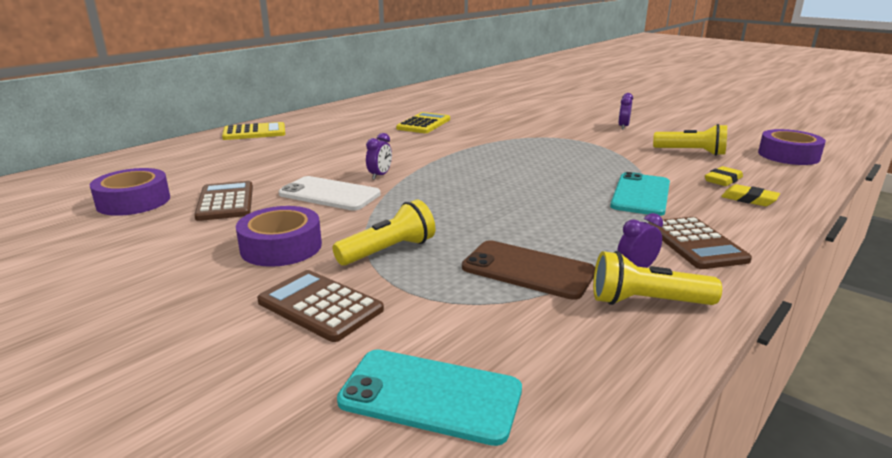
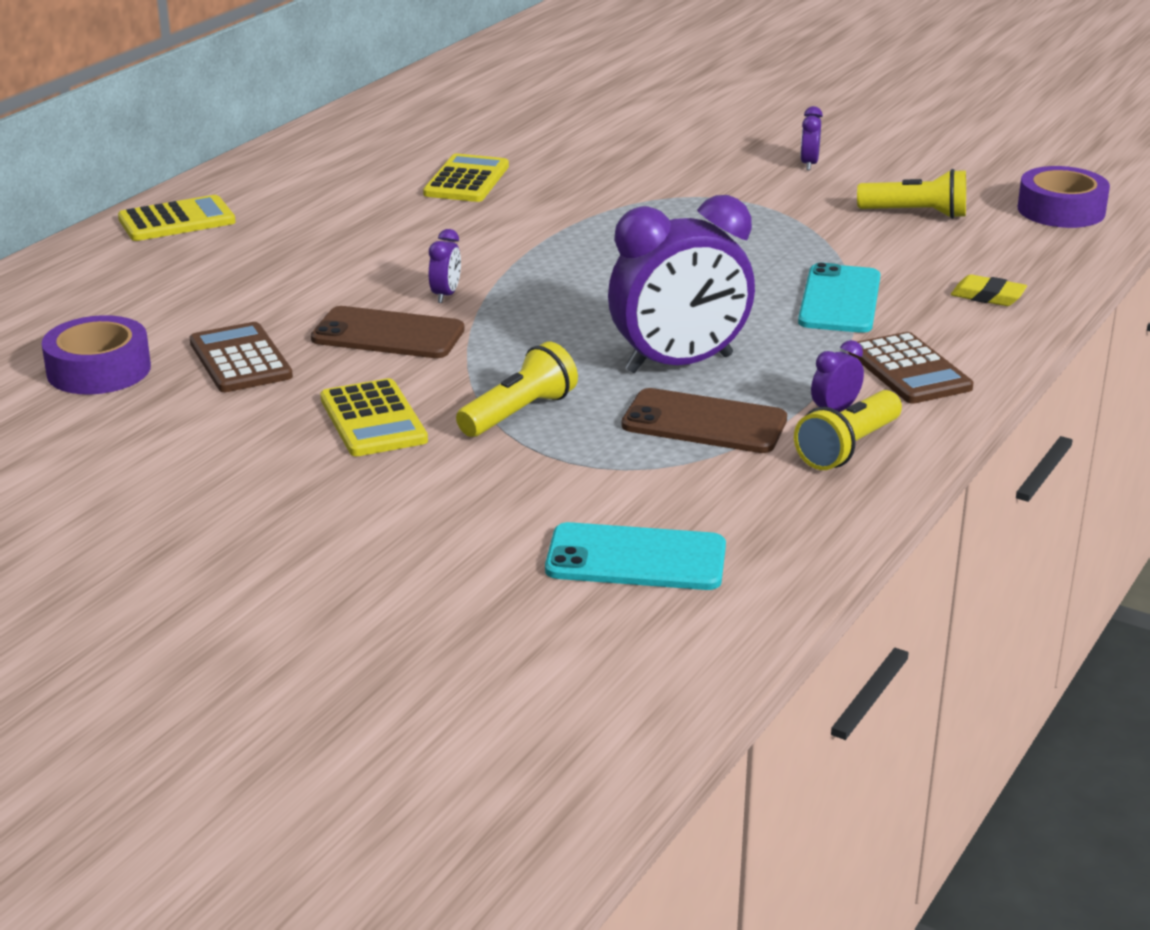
camera: 10 degrees left, 5 degrees up
(281, 247) = (373, 420): purple tape -> yellow calculator
(320, 306) = (471, 486): brown calculator -> none
(329, 194) = (388, 334): white phone -> brown phone
(519, 226) = (679, 364): none -> purple clock
(647, 302) = (848, 448): yellow flashlight -> yellow flashlight turned 45 degrees counterclockwise
(723, 180) = (957, 265): yellow eraser -> none

